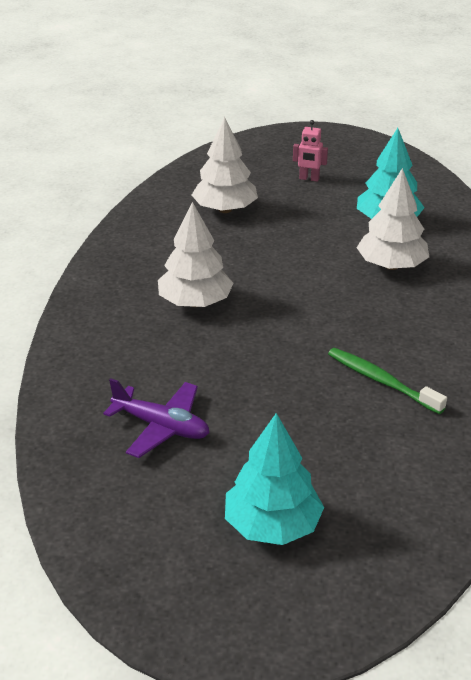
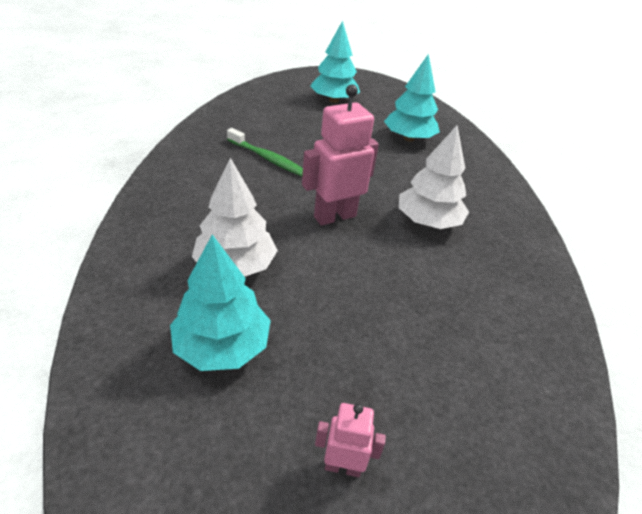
camera: 170 degrees right, 5 degrees up
(161, 427) = (408, 138): purple plane -> turquoise tree
(225, 209) = (454, 366): white tree -> none
(297, 307) = (334, 216): none -> pink robot

